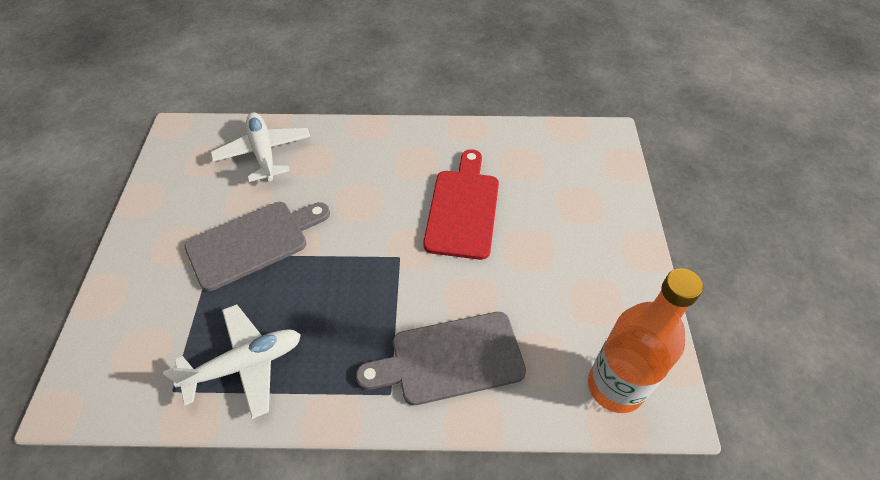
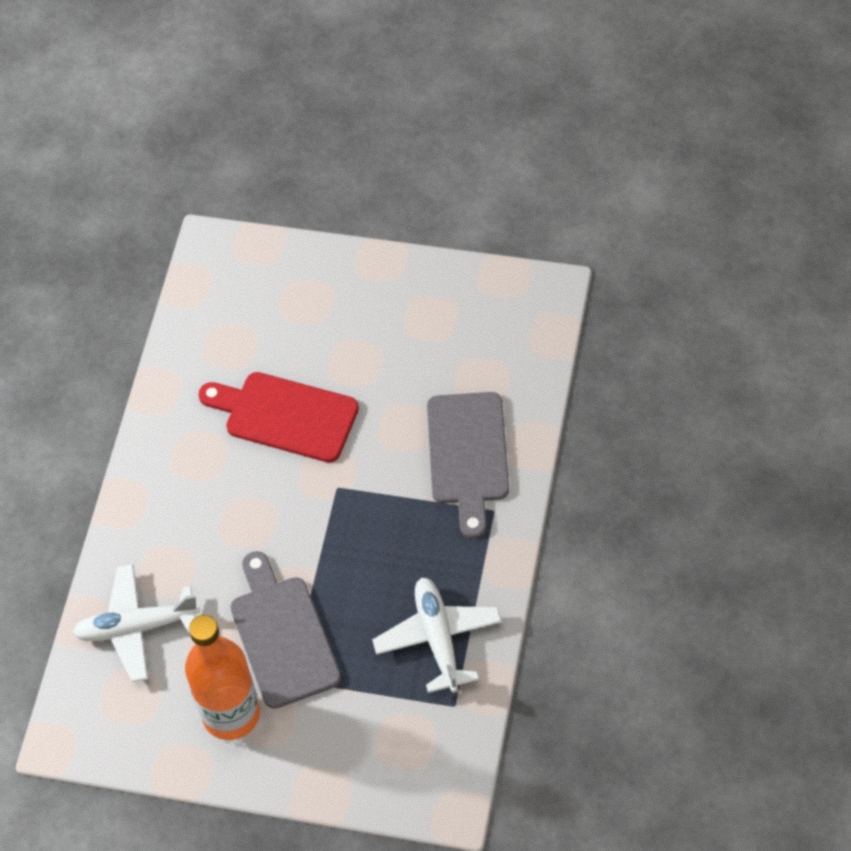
camera: 75 degrees left, 5 degrees up
(615, 386) = (521, 326): orange bottle -> orange bottle (231, 714)

